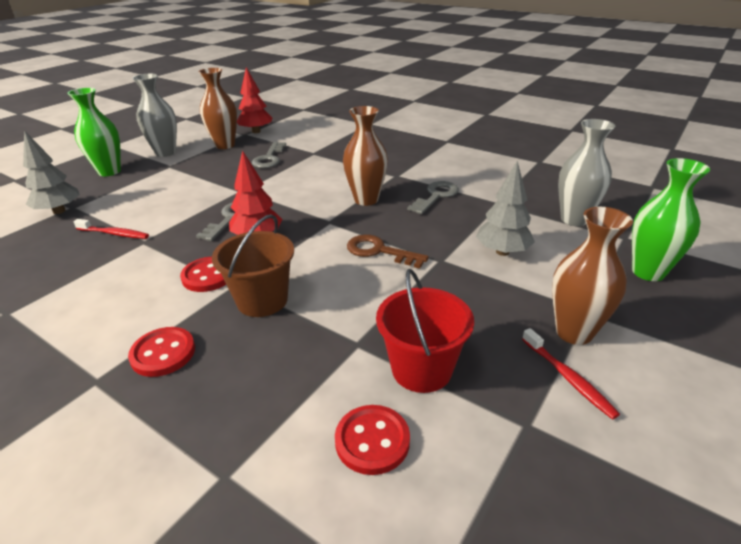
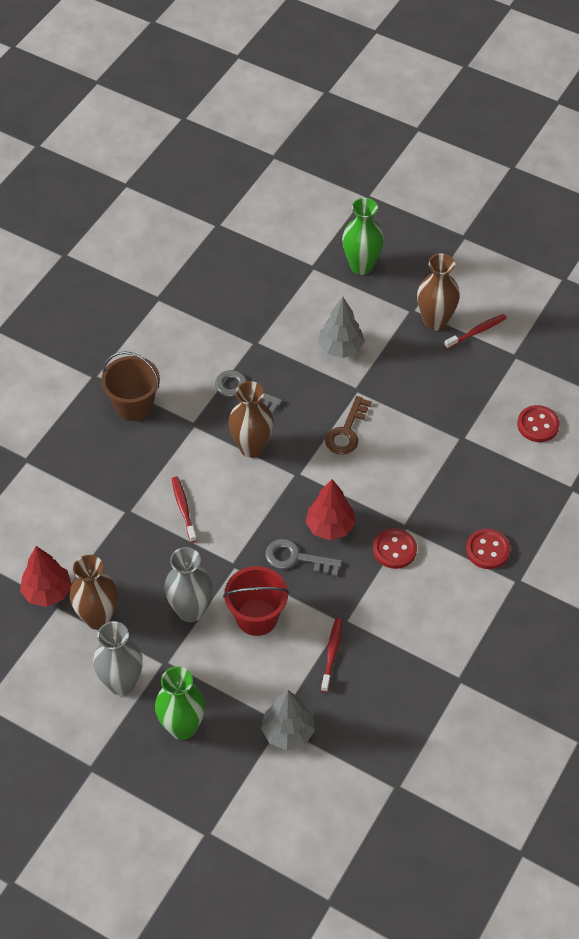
camera: 95 degrees left, 20 degrees up
(262, 300) = (422, 503): brown bucket -> brown bucket (134, 405)
(269, 158) = (144, 556): grey key -> none
(308, 171) = (183, 508): none -> red toothbrush
(421, 369) = (480, 402): red bucket -> red bucket (257, 617)
(574, 219) = (284, 293): grey vase -> grey vase (190, 611)

